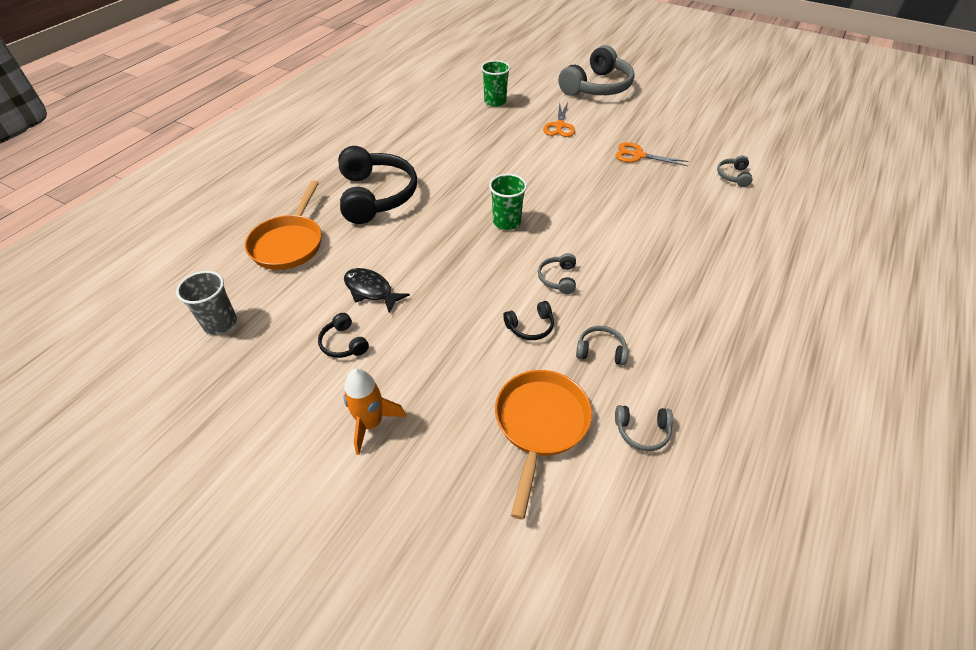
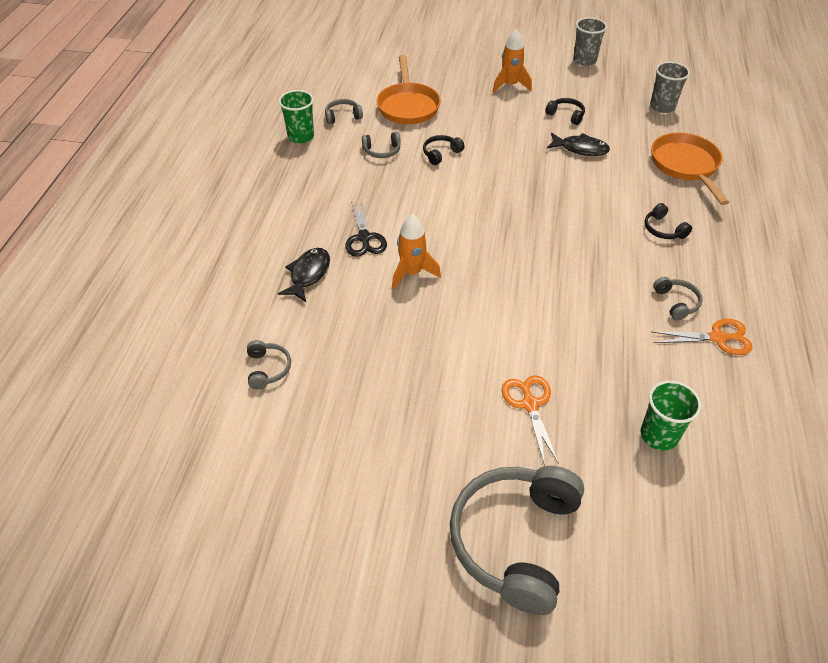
camera: 160 degrees right, 0 degrees up
(218, 447) = (584, 60): none -> grey cup
(376, 196) = (663, 229): black headphones -> black headphones, size x0.43
(506, 222) = (511, 234): green cup -> green cup (301, 136)
(558, 278) = (435, 193): grey headphones -> grey headphones (676, 302)
(609, 212) = (412, 273): none -> orange rocket
(638, 155) = (399, 372): orange scissors -> orange scissors (717, 338)
(644, 250) = (364, 238): none -> black scissors
(701, 231) = (308, 274): none -> black fish

